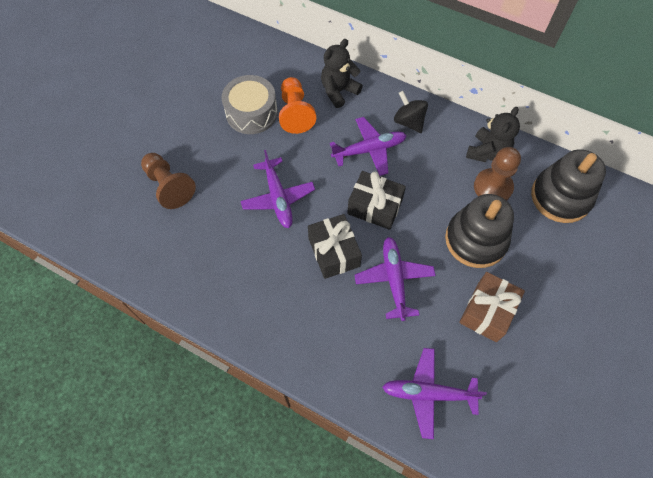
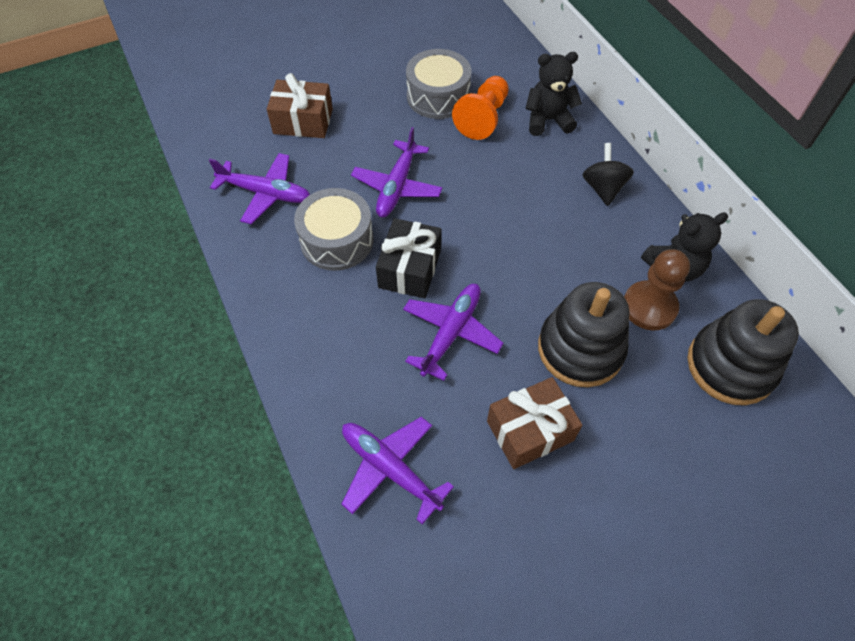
camera: 35 degrees right, 5 degrees down
(169, 186) = (303, 121): brown pawn -> brown gift
(269, 262) = (337, 240): none -> grey drum
(369, 150) = (532, 193): purple plane -> purple plane (265, 193)
(375, 207) = (491, 250): black gift -> none

